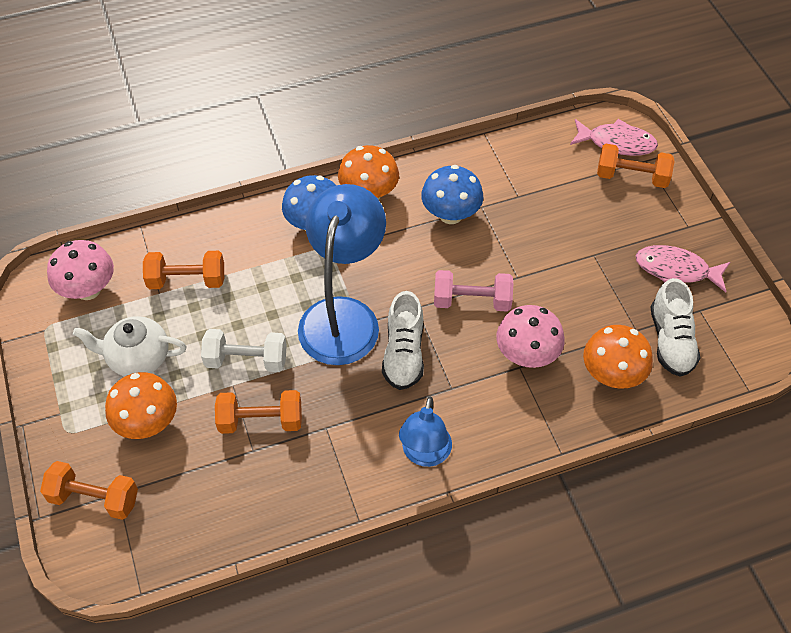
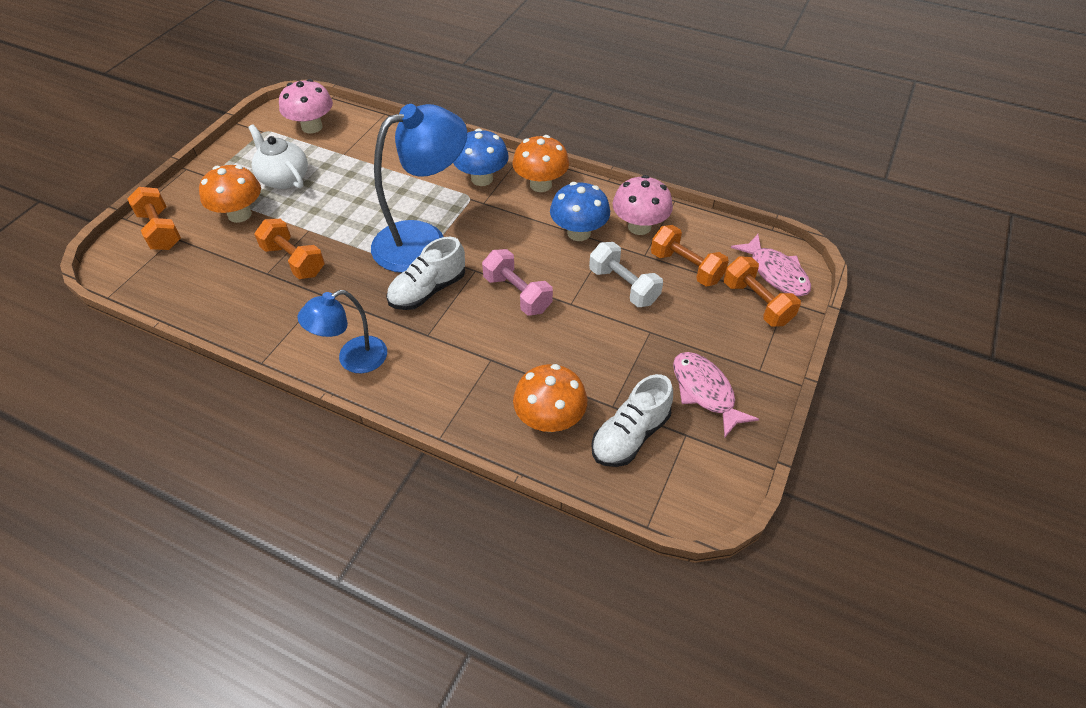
camera: 45 degrees right, 5 degrees down
(187, 280) = (366, 158): orange dumbbell -> orange dumbbell (686, 267)
(246, 360) = (335, 222): white dumbbell -> white dumbbell (623, 286)
(527, 355) = (506, 356): pink mushroom -> pink mushroom (639, 227)

